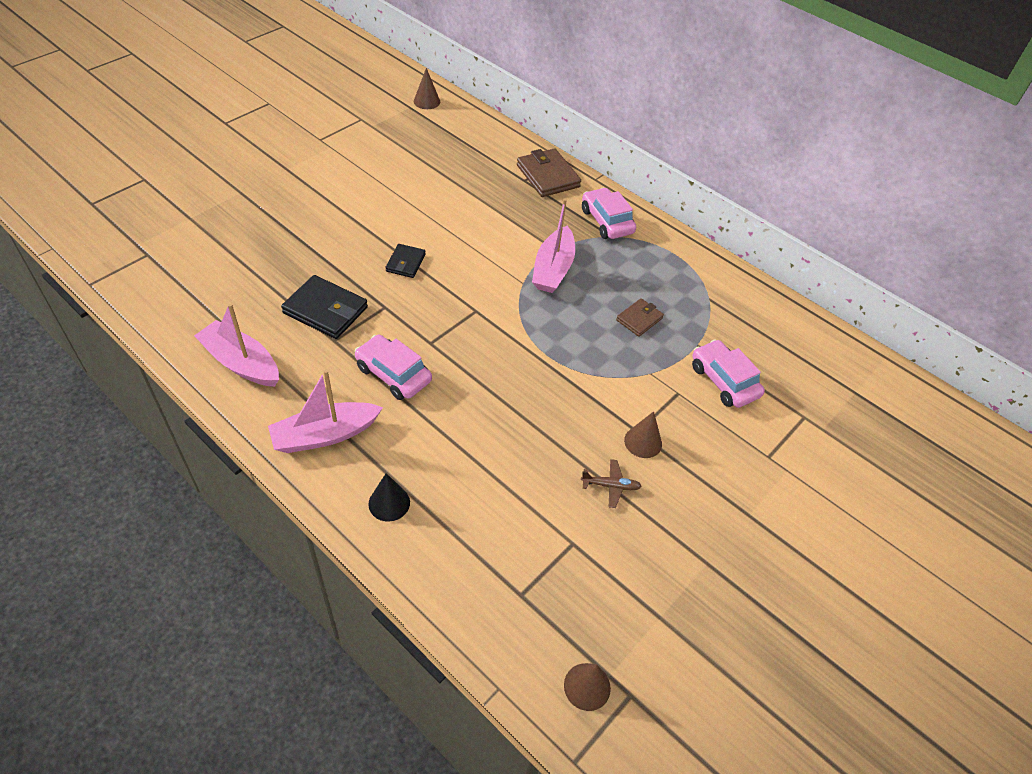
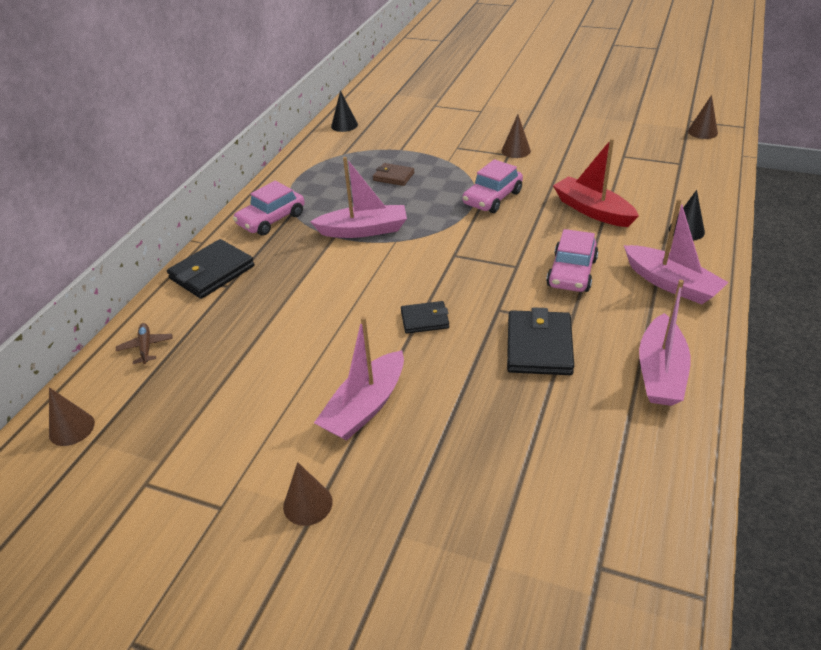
camera: 105 degrees left, 10 degrees down
(293, 167) = (307, 504): none -> brown cone
(344, 208) = (365, 407): none -> pink boat
(477, 444) = (592, 210): none -> red boat
(547, 176) = (212, 272): brown wallet -> black wallet
(610, 486) = (565, 153): brown plane -> brown plane (146, 347)
(723, 381) = (428, 134): pink car -> pink car (492, 198)
(780, 319) = (344, 125): none -> black cone

